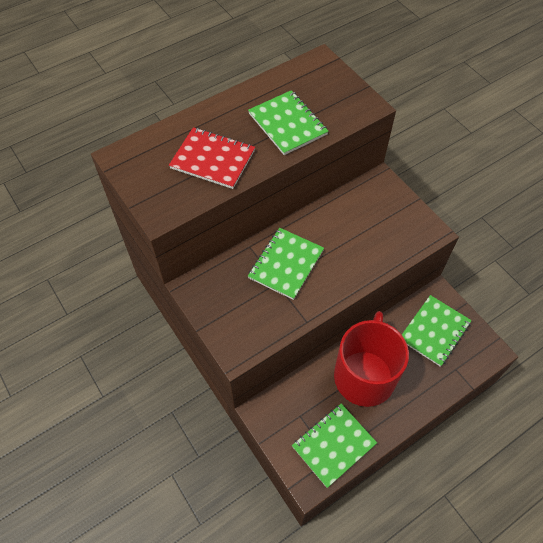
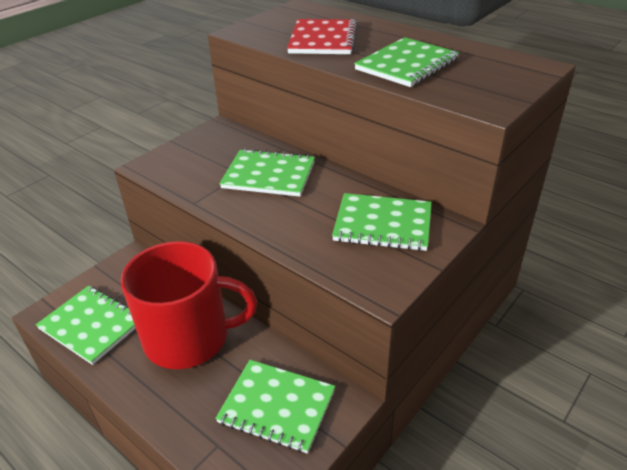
camera: 75 degrees right, 20 degrees down
(369, 212) = (383, 224): none -> green notebook

